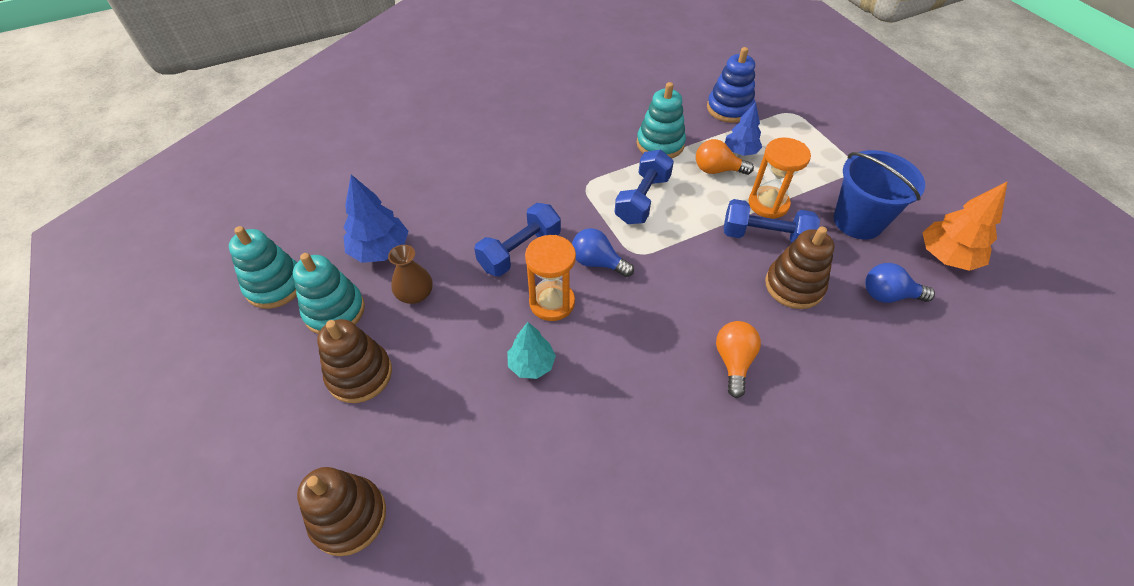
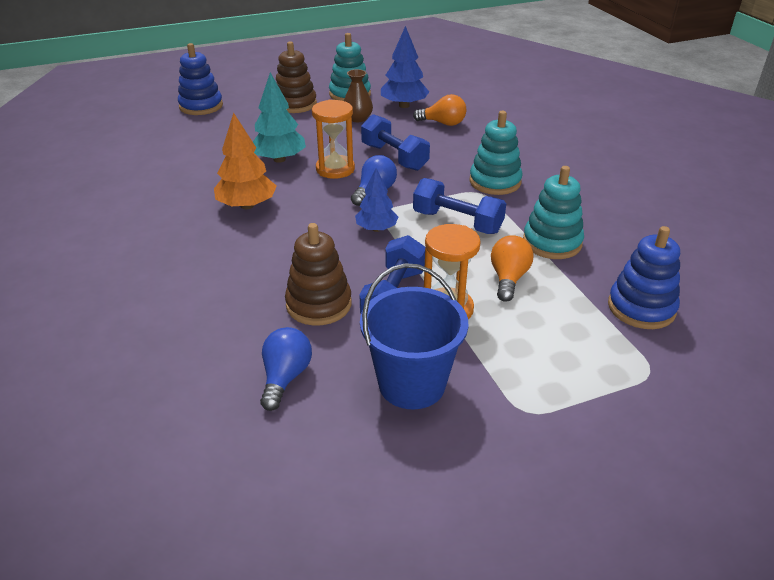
camera: 95 degrees right, 15 degrees down
(275, 285) = (376, 76): turquoise stacking toy -> turquoise stacking toy (495, 182)
(349, 517) = (201, 106): brown stacking toy -> blue stacking toy
(531, 364) = (279, 159): turquoise tree -> turquoise tree, size x1.50
(733, 361) = (243, 250): orange light bulb -> orange light bulb (443, 123)
(740, 151) = (547, 303): blue tree -> blue tree (376, 229)
(946, 257) = (333, 461): orange tree -> orange tree (247, 205)

